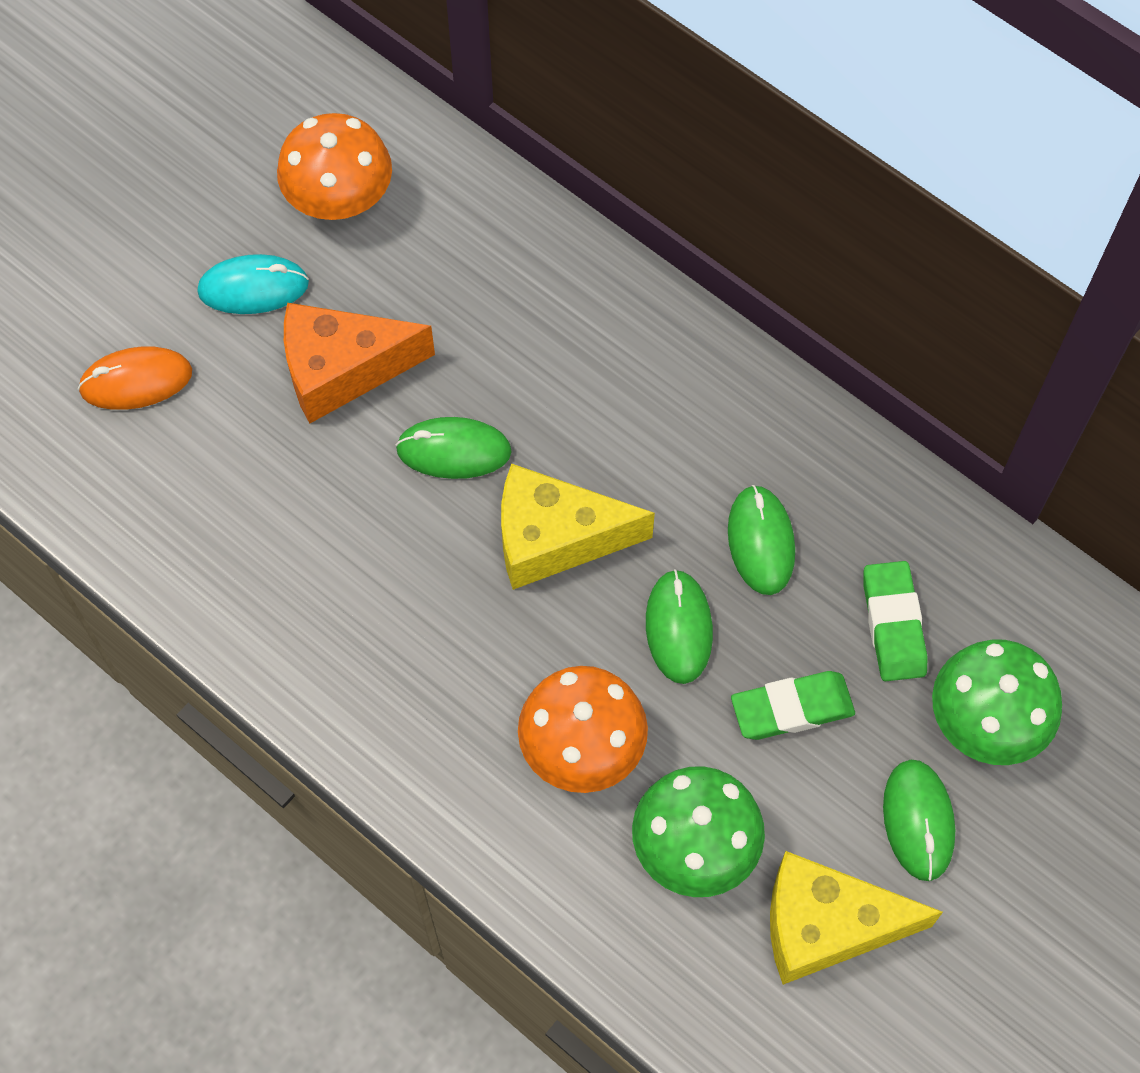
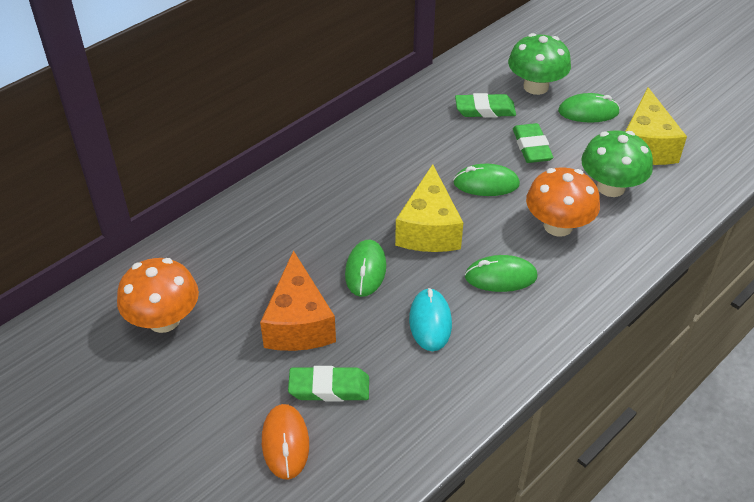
camera: 85 degrees left, 20 degrees down
(226, 424) = (329, 388): none -> green eraser
(253, 288) = (222, 370): turquoise mouse -> turquoise mouse (430, 322)
(761, 542) = (436, 150): green mouse -> green mouse (500, 277)

